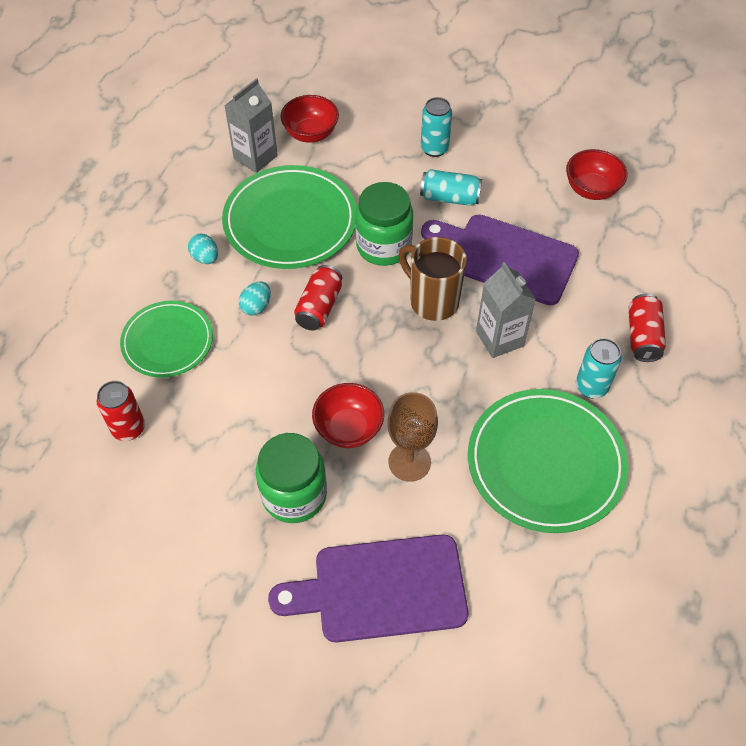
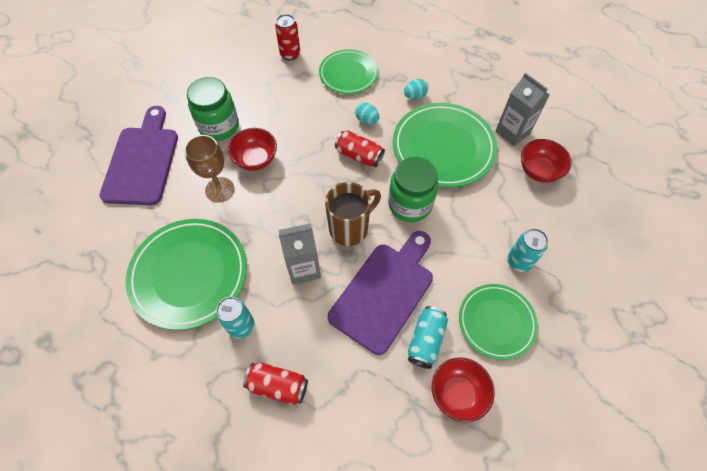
camera: 100 degrees right, 5 degrees up
(450, 198) = (457, 262): turquoise can -> turquoise can (425, 340)
(508, 164) = (496, 322): none -> green plate

